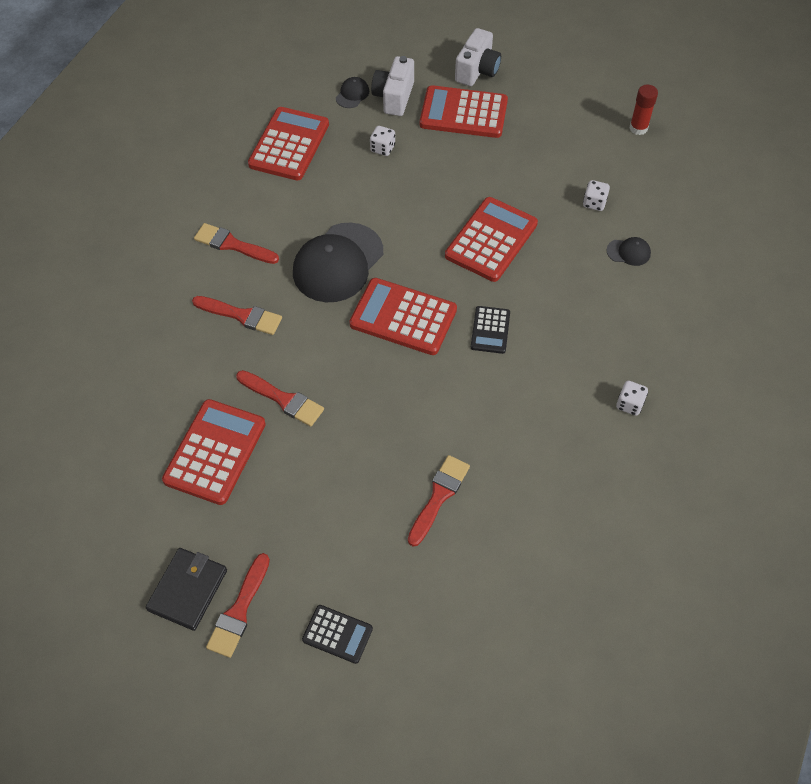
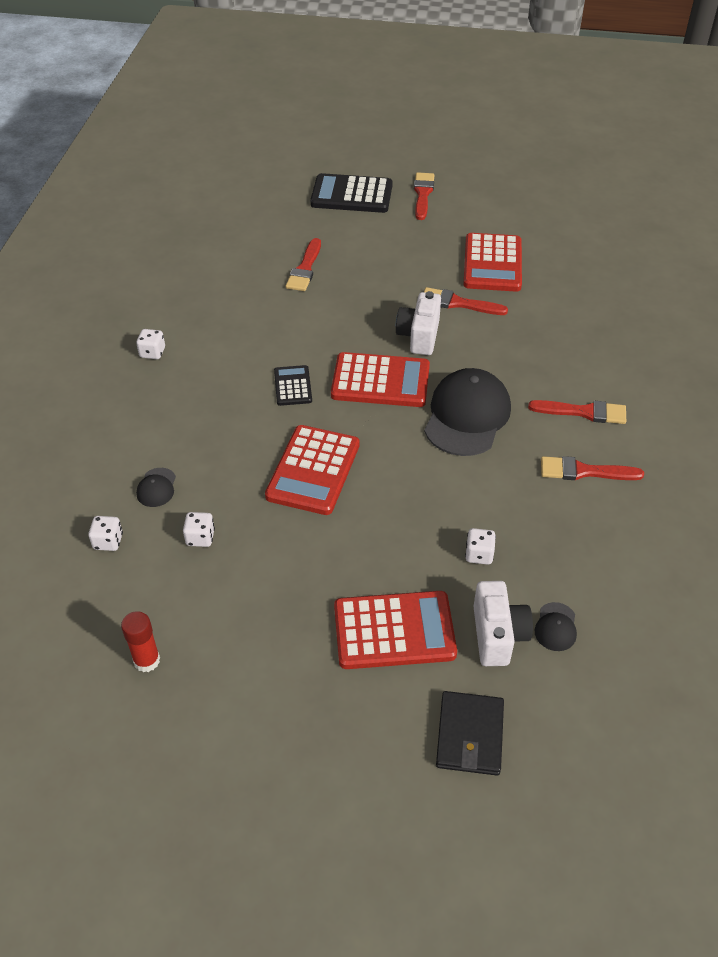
camera: 165 degrees right, 10 degrees down
(188, 590) = (463, 197): black wallet -> black wallet (470, 735)
(241, 315) = (533, 354): red brush -> red brush (584, 471)
(289, 144) = (594, 535): red calculator -> none
(337, 634) = (351, 195): black calculator -> black calculator, size x1.83
(477, 70) = (397, 711): white camera -> white camera (419, 336)
(628, 252) = (156, 487): black cap -> black cap turned 75 degrees counterclockwise
(669, 214) = (108, 541): none -> white dice

